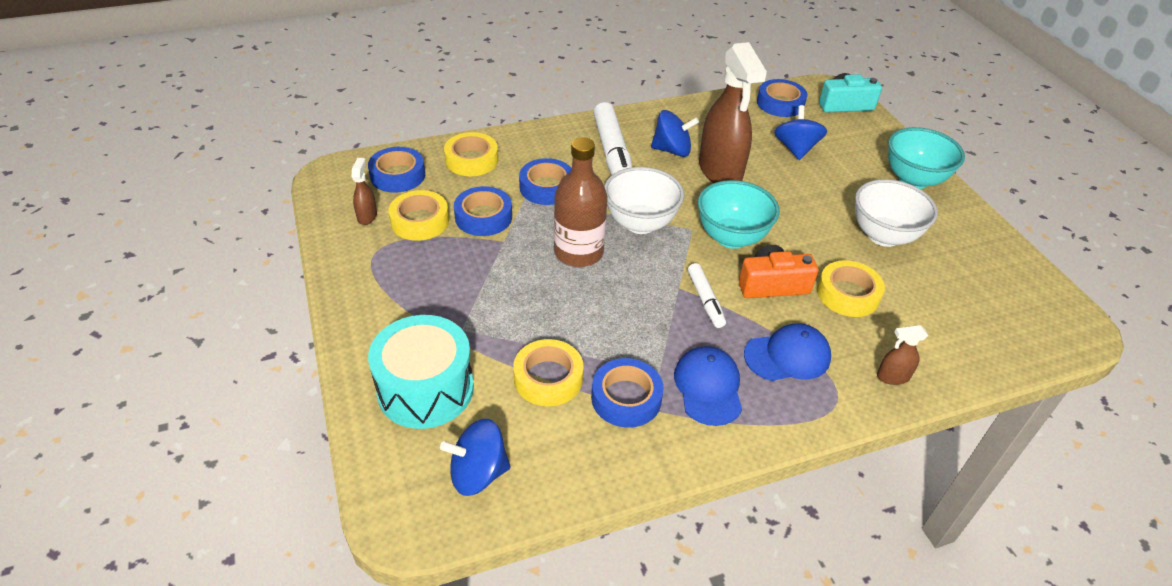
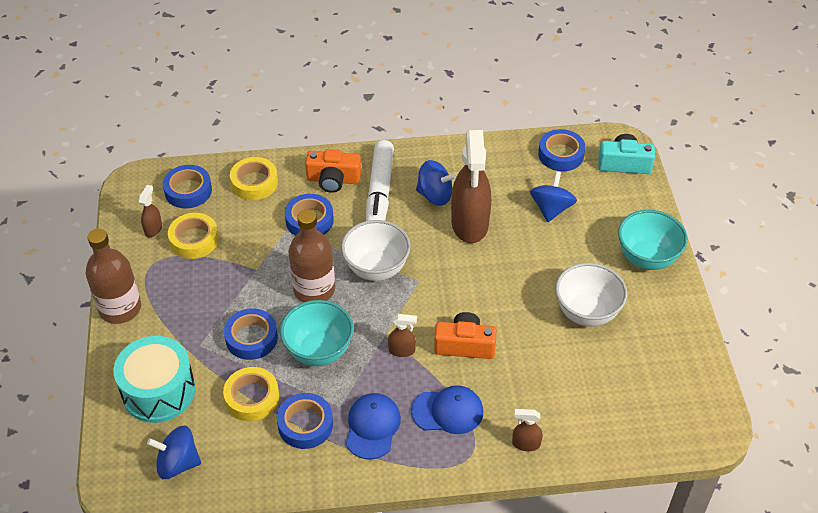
camera: 15 degrees right, 5 degrees up
(348, 303) = (120, 308): none -> brown bottle
(483, 217) = (247, 243): blue tape -> blue tape (251, 338)
(558, 148) = (333, 180): none -> orange camera
(705, 300) = (402, 350): white marker -> brown spray bottle
(731, 238) = (449, 294): turquoise bowl -> turquoise bowl (319, 351)
(848, 294) = (526, 364): yellow tape -> none

